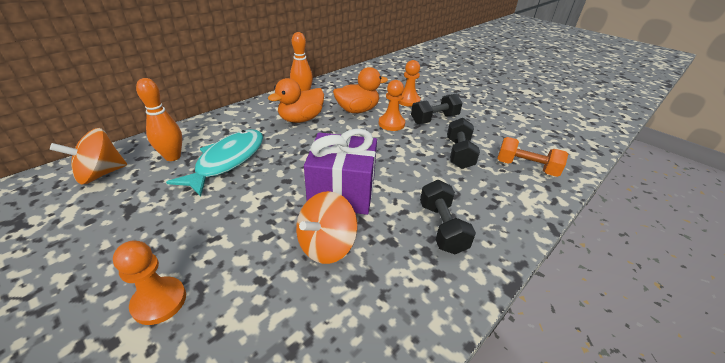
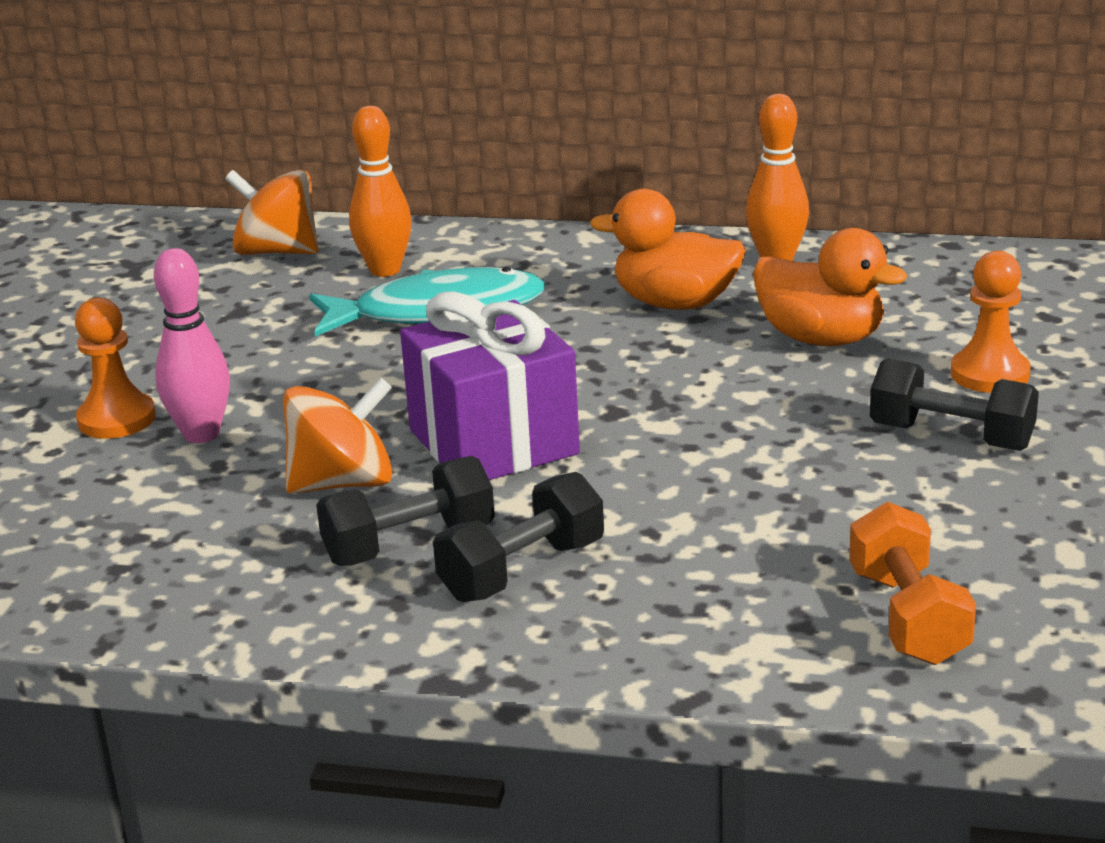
camera: 60 degrees right, 10 degrees down
(223, 273) = (201, 434): none -> pink bowling pin
(326, 245) = (343, 483): orange spinning top -> orange spinning top turned 150 degrees clockwise
(391, 124) = (829, 396): orange pawn -> none
(459, 153) = (829, 515): black dumbbell -> black dumbbell (409, 544)

